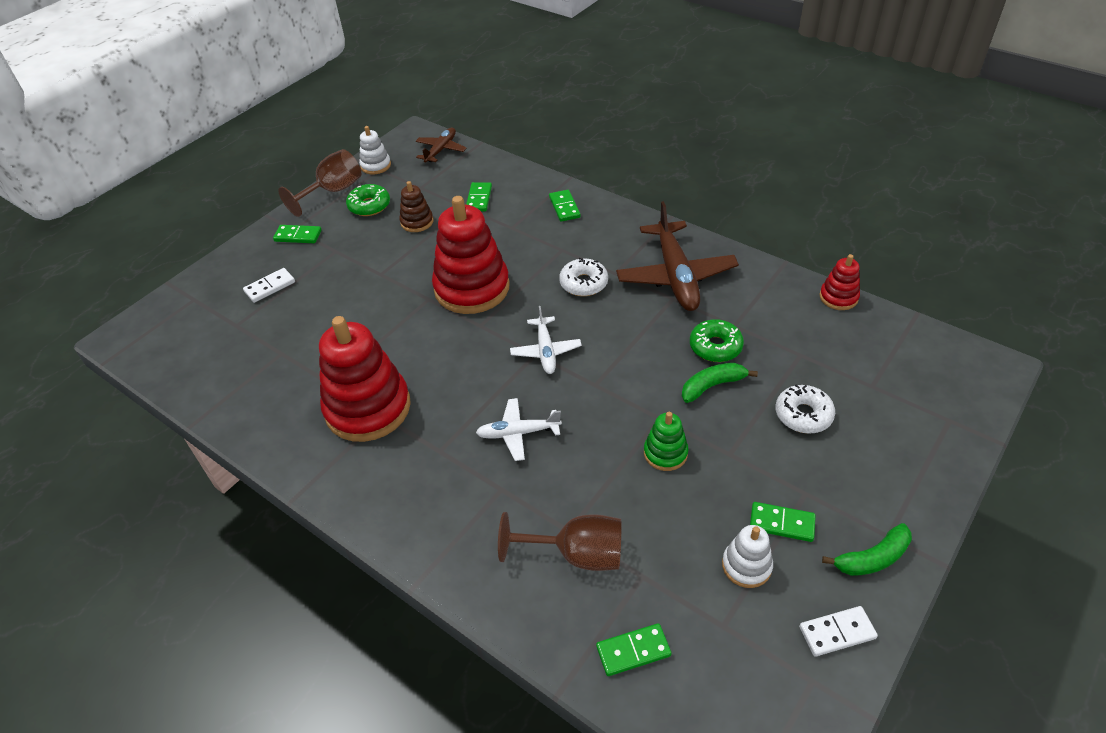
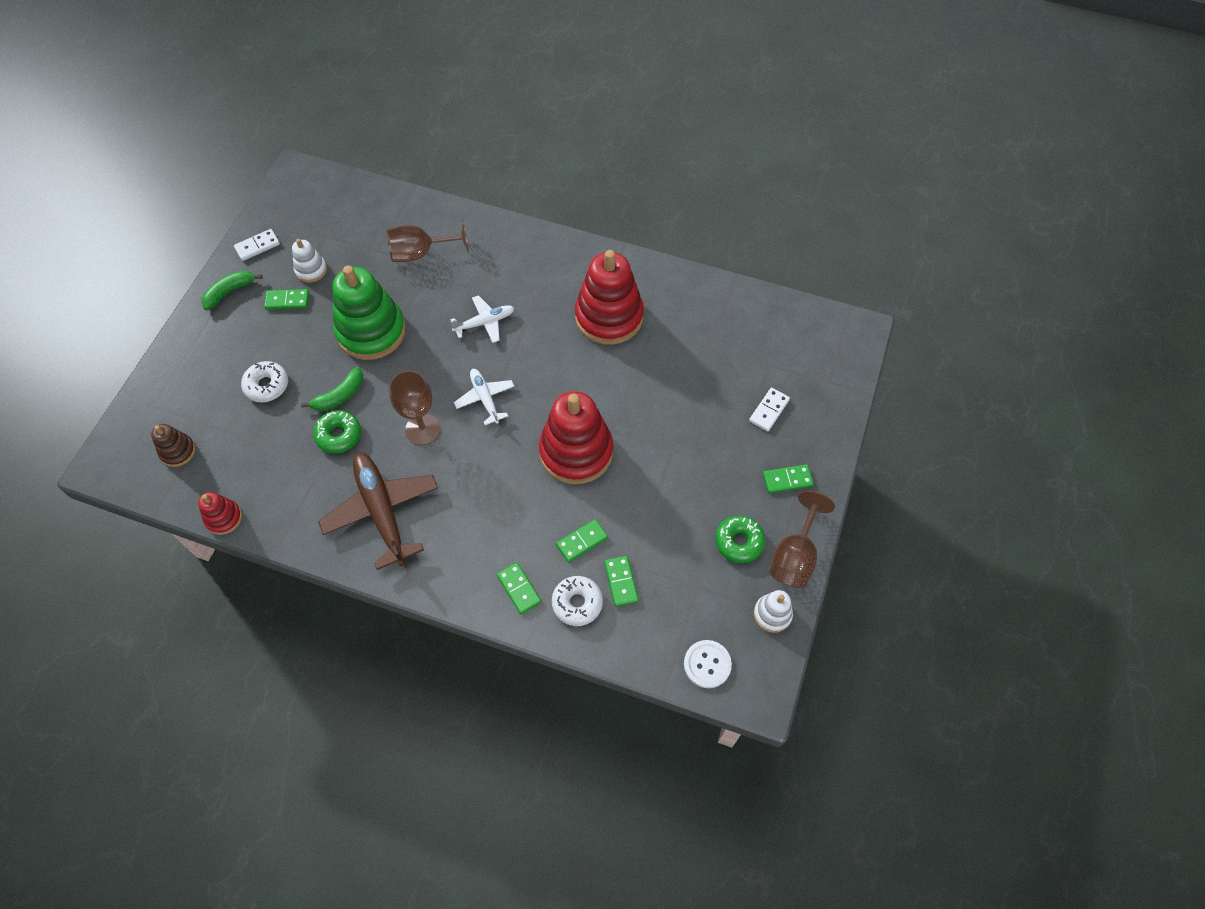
camera: 160 degrees right, 15 degrees up
(417, 222) = (673, 528): brown stacking toy -> brown stacking toy (178, 451)
(441, 150) = (707, 664): brown plane -> white button
(583, 283) = (470, 481): white donut -> white donut (577, 603)
(621, 335) = (423, 429): none -> brown goblet
(633, 651) = (376, 212): green domino -> green domino (582, 541)
(665, 453) = (371, 331): green stacking toy -> green stacking toy, size x2.10

